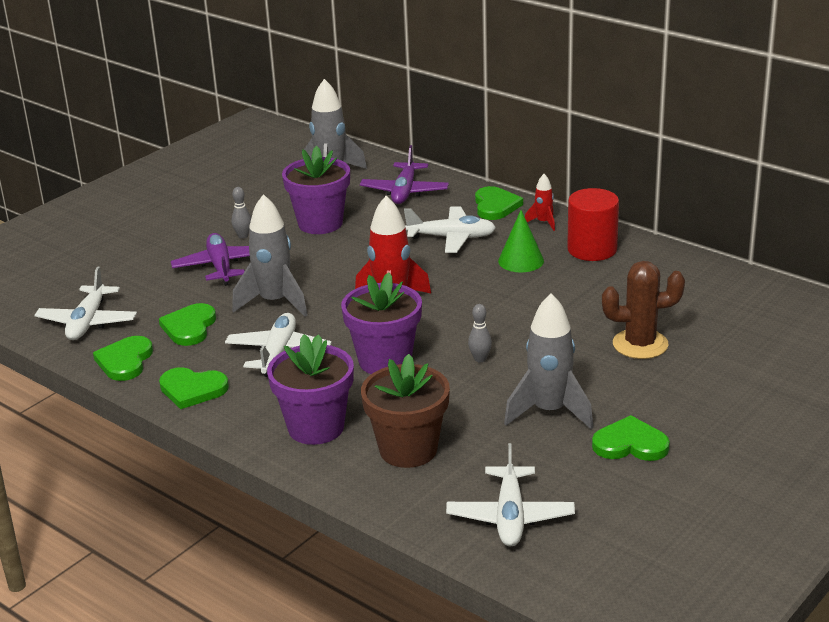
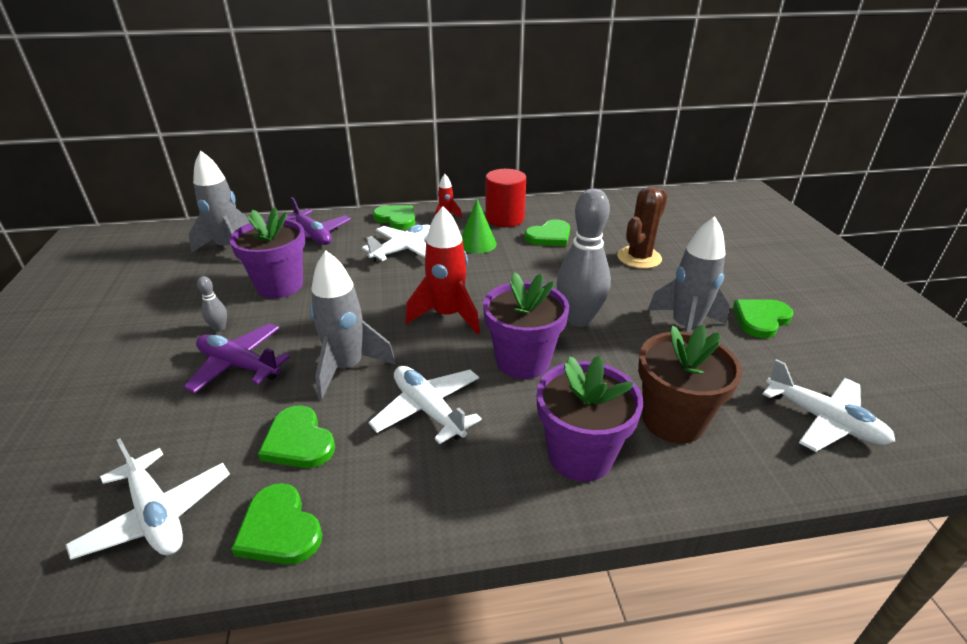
camera: 50 degrees left, 5 degrees up
(192, 390) = (409, 505): green heart -> green heart (549, 236)
(480, 359) = (578, 319): grey bowling pin -> grey bowling pin, size x2.35

